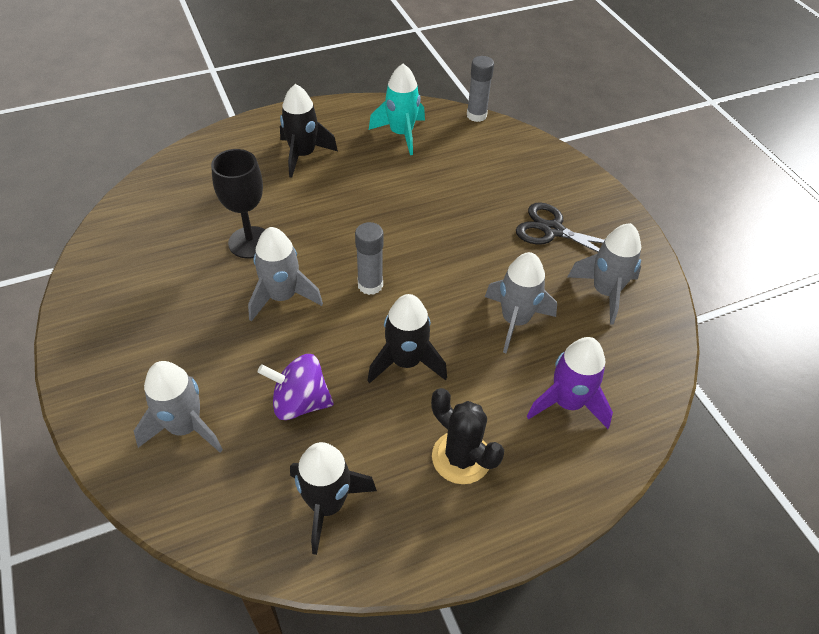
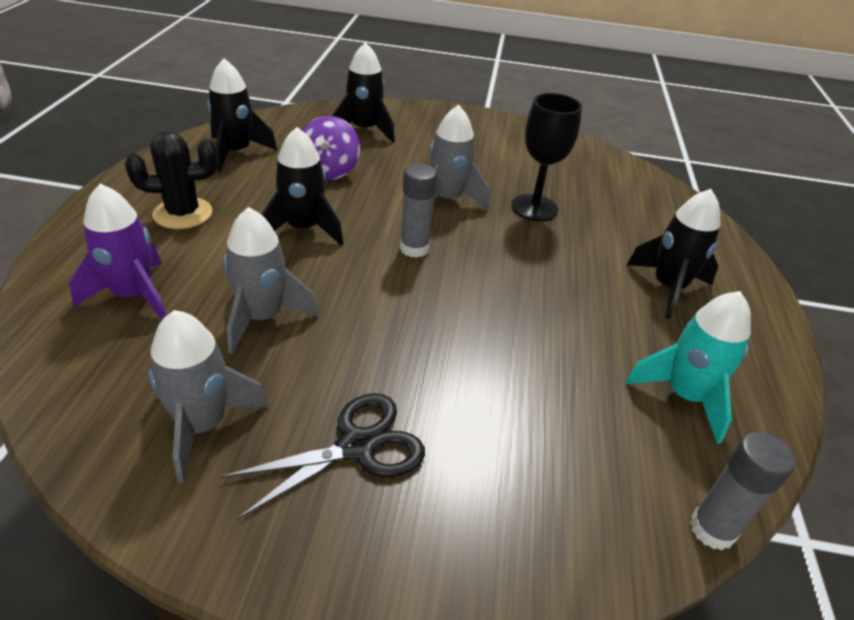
camera: 120 degrees right, 10 degrees down
(185, 427) = (364, 130): grey rocket -> black rocket
(300, 402) = (329, 171): purple spinning top -> purple spinning top turned 150 degrees clockwise

